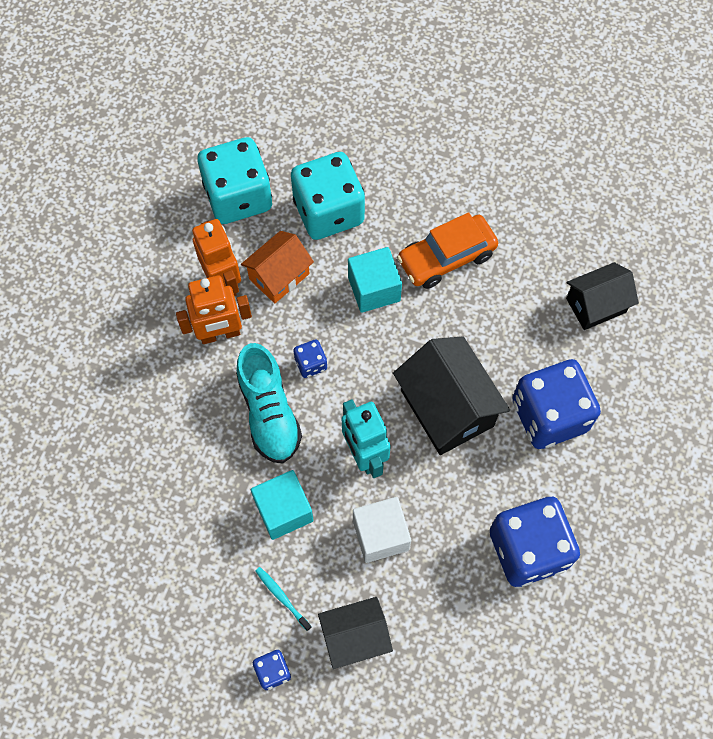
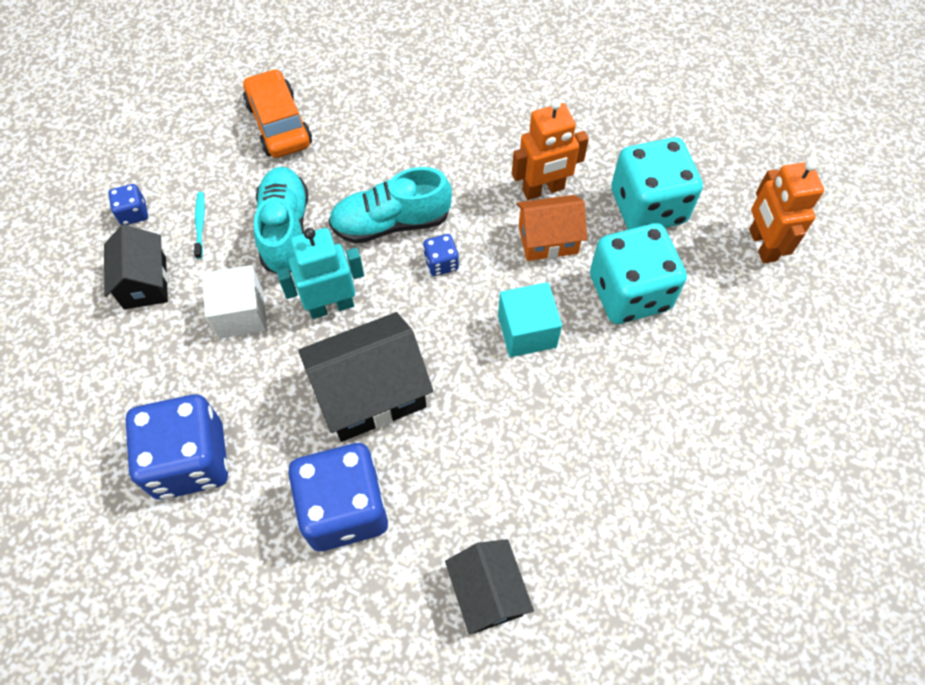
camera: 95 degrees right, 5 degrees down
(220, 334) = (483, 185): orange robot -> orange robot (762, 245)
(279, 276) = (548, 240): orange house -> orange house turned 60 degrees counterclockwise
(282, 597) = (200, 224): turquoise toothbrush -> turquoise toothbrush turned 60 degrees counterclockwise
(283, 510) = (285, 230): turquoise cube -> turquoise shoe
(446, 258) = (565, 414): orange car -> orange car (279, 124)

